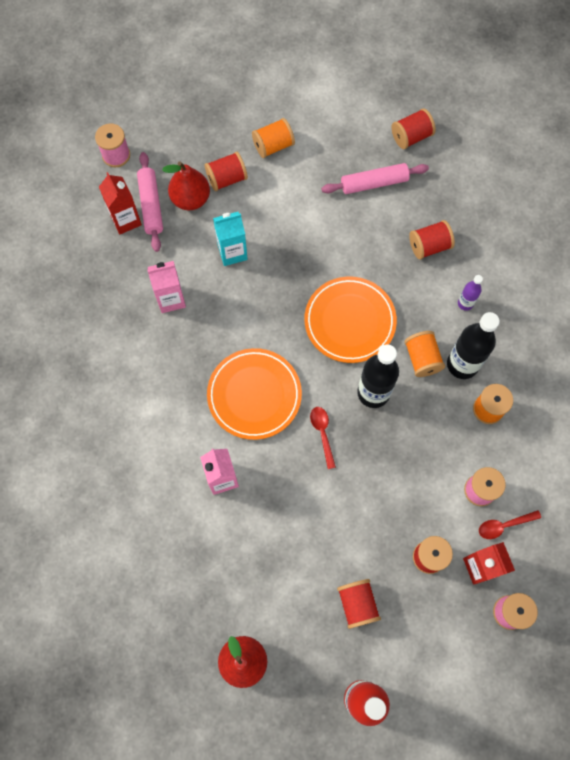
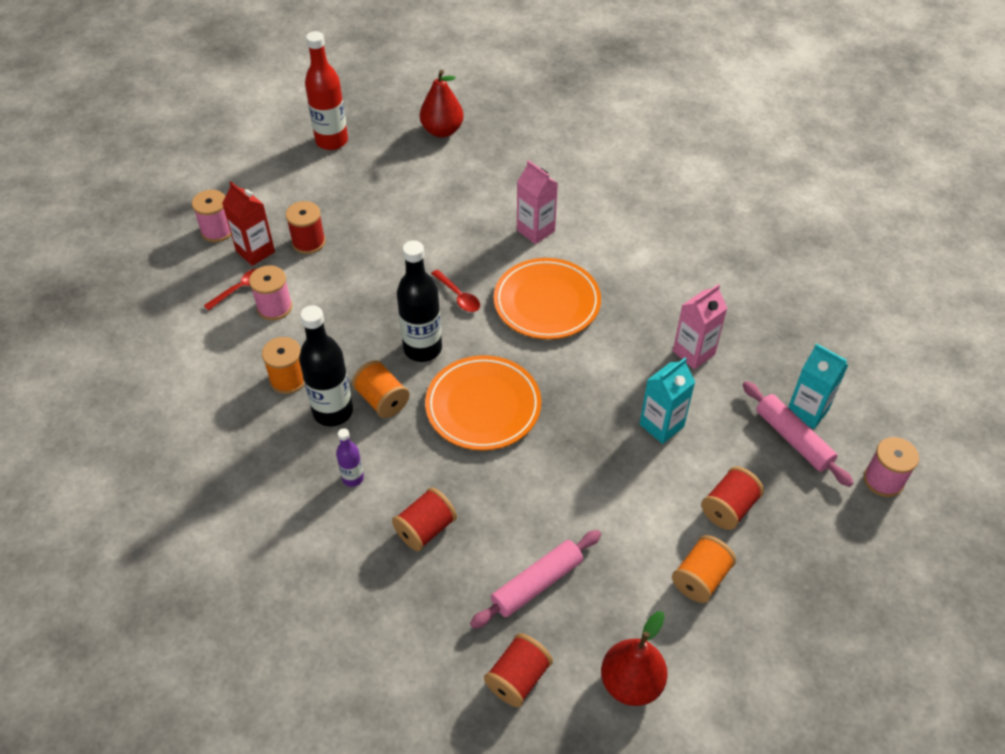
camera: 155 degrees right, 20 degrees down
(126, 220) = (807, 411): red carton -> turquoise carton
(190, 199) = (753, 465): red pear -> red pear (631, 683)
(357, 604) = (362, 191): red spool -> none

